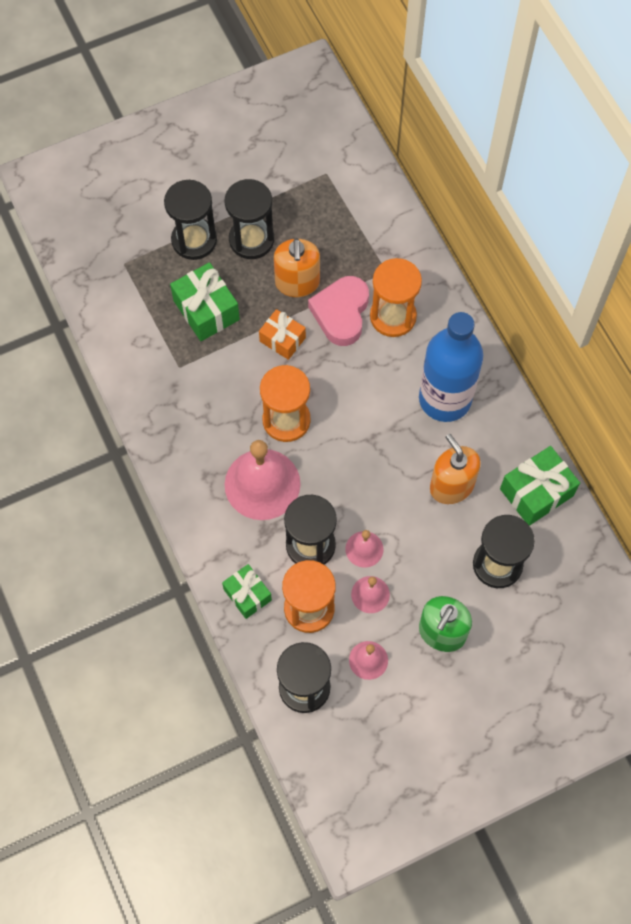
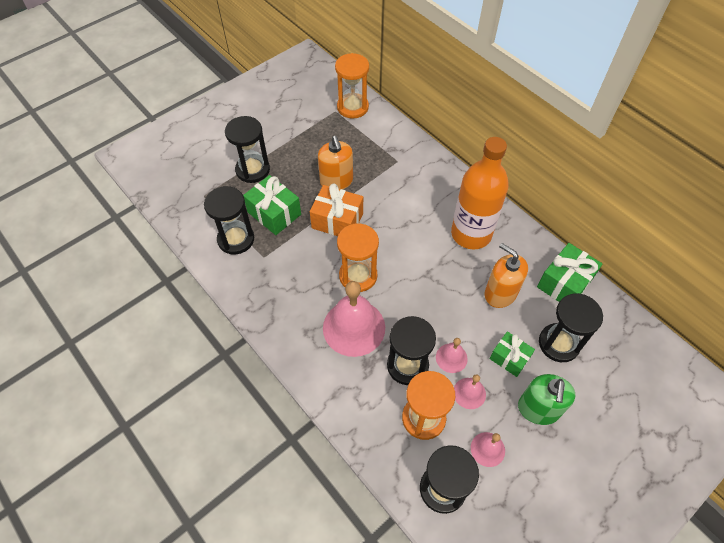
camera: 15 degrees left, 10 degrees down
(247, 595) = (368, 420): green gift -> green gift (509, 358)
(251, 240) = (295, 161): black hourglass -> black hourglass (236, 239)
(282, 339) = (337, 220): orange gift -> orange gift, size x1.53
(341, 313) = (375, 194): pink heart -> none
(393, 316) = (413, 188): orange hourglass -> orange hourglass (352, 107)
(445, 399) = (471, 234): blue bottle -> orange bottle

